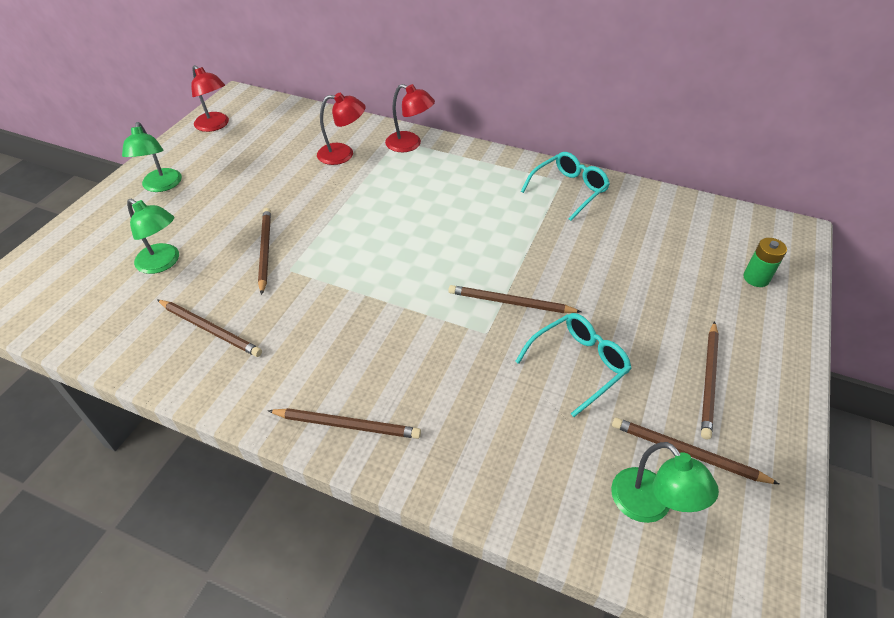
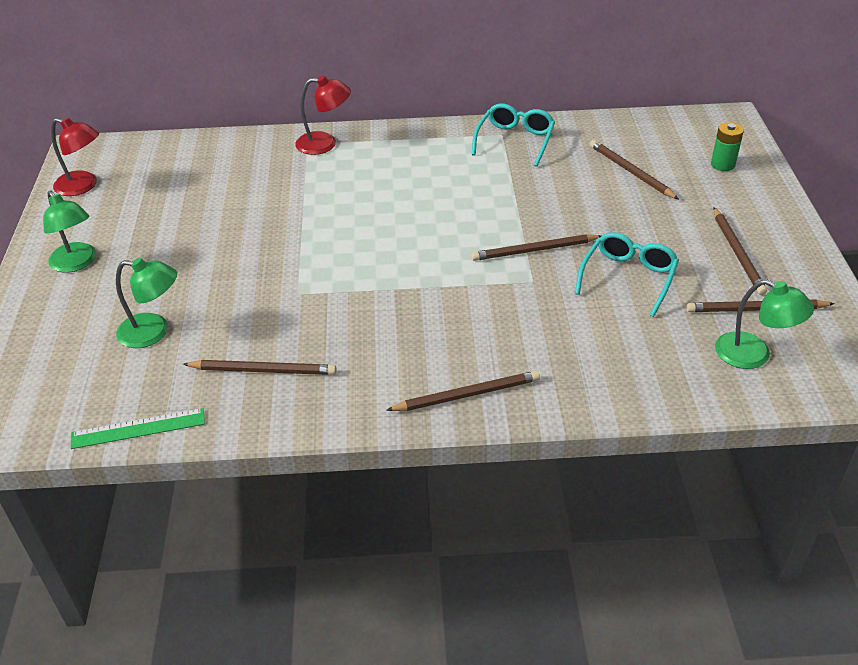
camera: 25 degrees left, 5 degrees down
(86, 343) = (138, 428): none -> green ruler
(265, 251) = (256, 285): brown pencil -> brown pencil (631, 172)
(343, 154) = (261, 173): red lamp -> none

